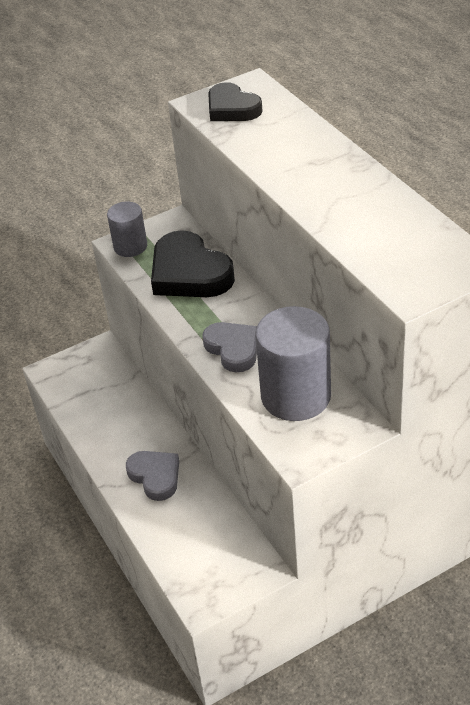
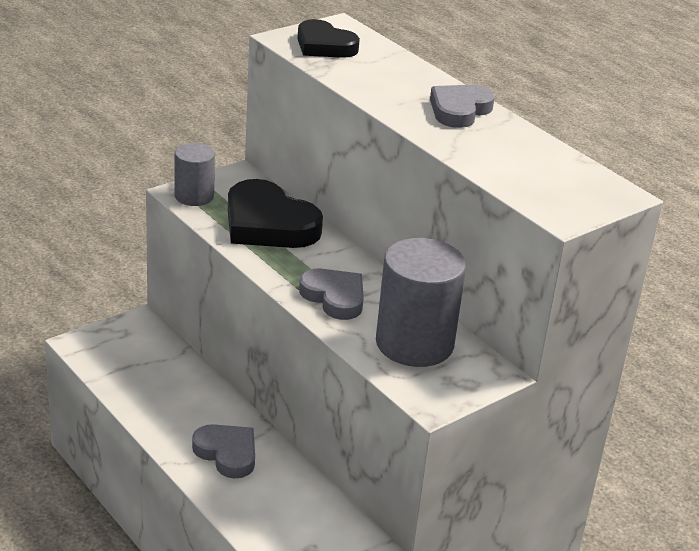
camera: 15 degrees left, 10 degrees down
(341, 175) = (459, 110): none -> grey heart

